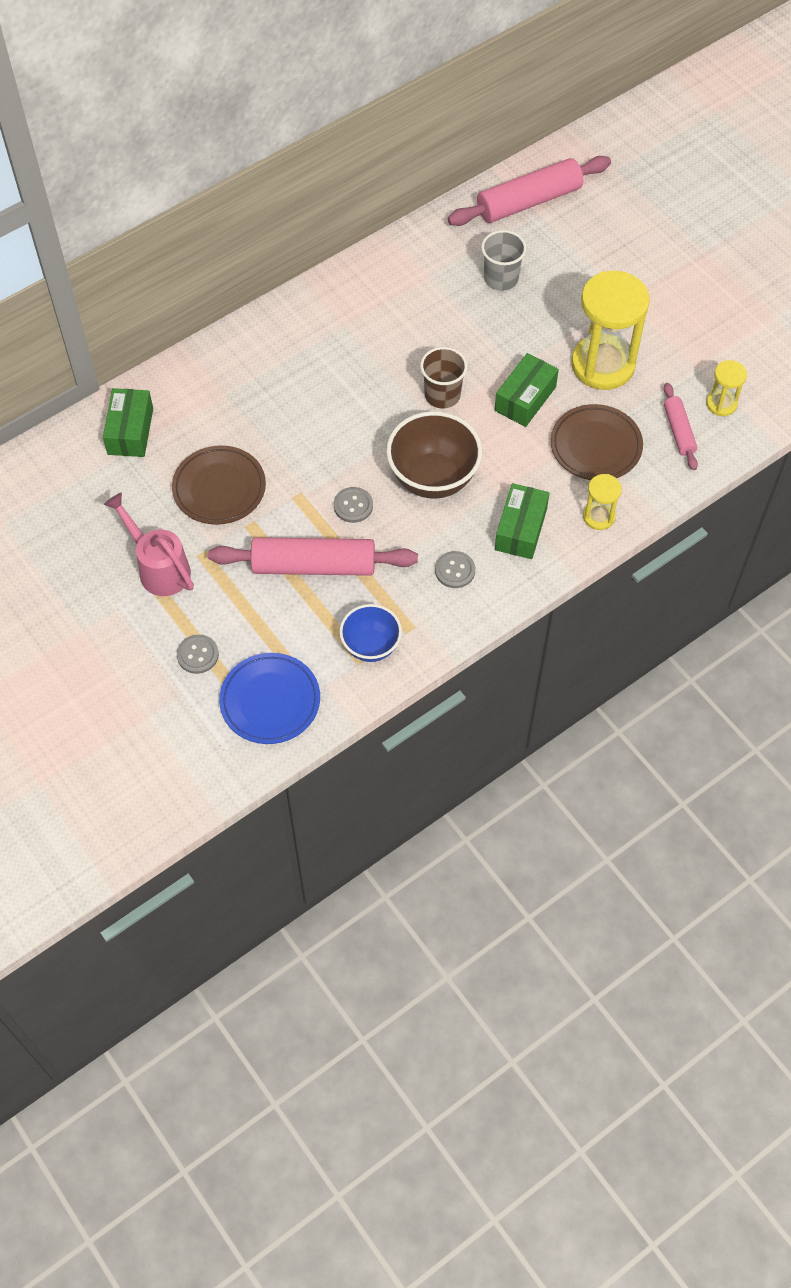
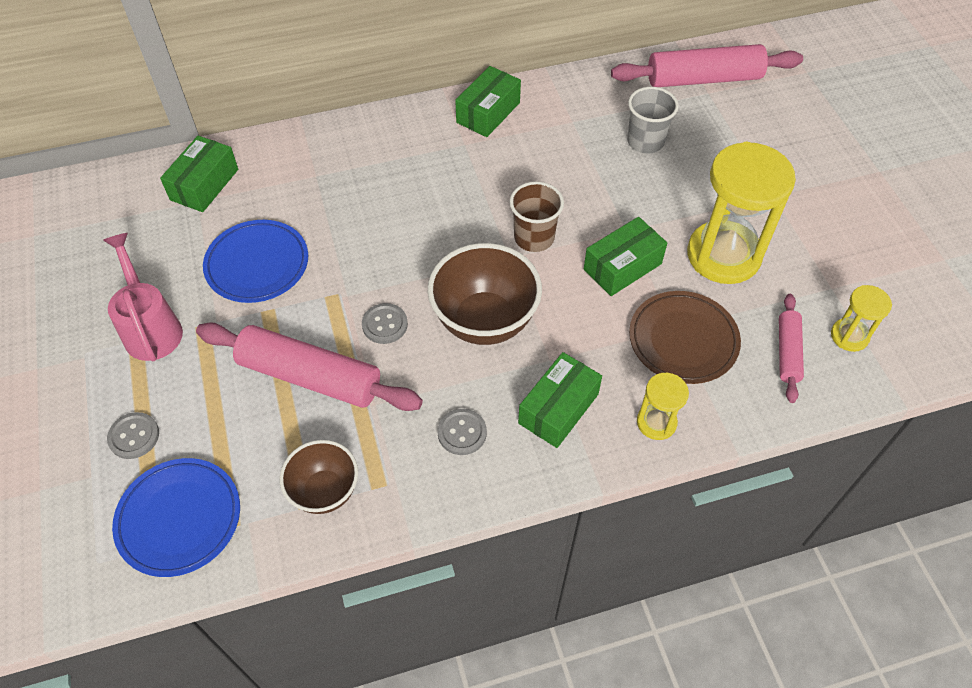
camera: 20 degrees right, 5 degrees down
(219, 488) = (257, 265): brown plate -> blue plate
(351, 289) = (488, 112): none -> green box
(371, 646) = (325, 491): blue bowl -> brown bowl

